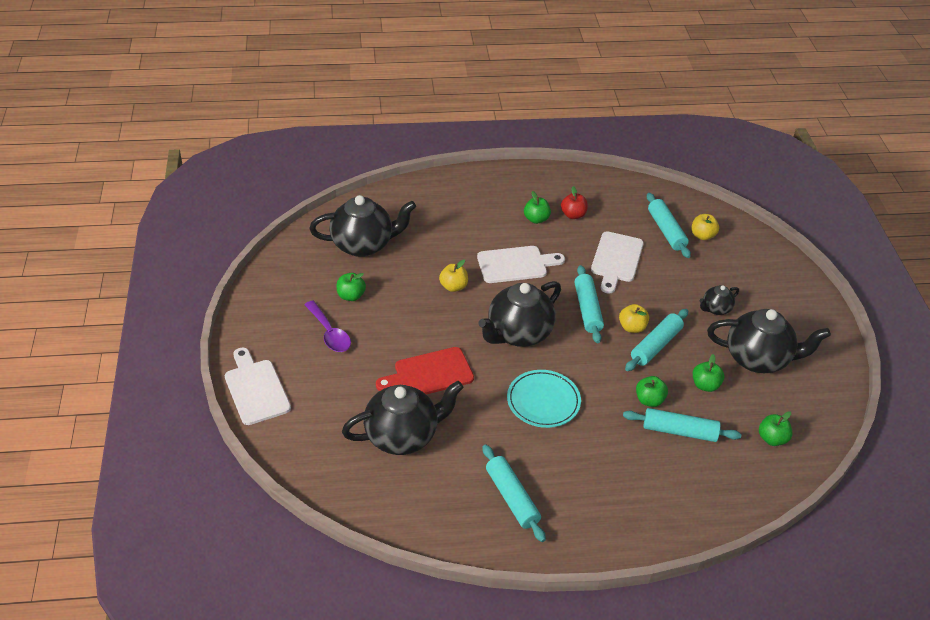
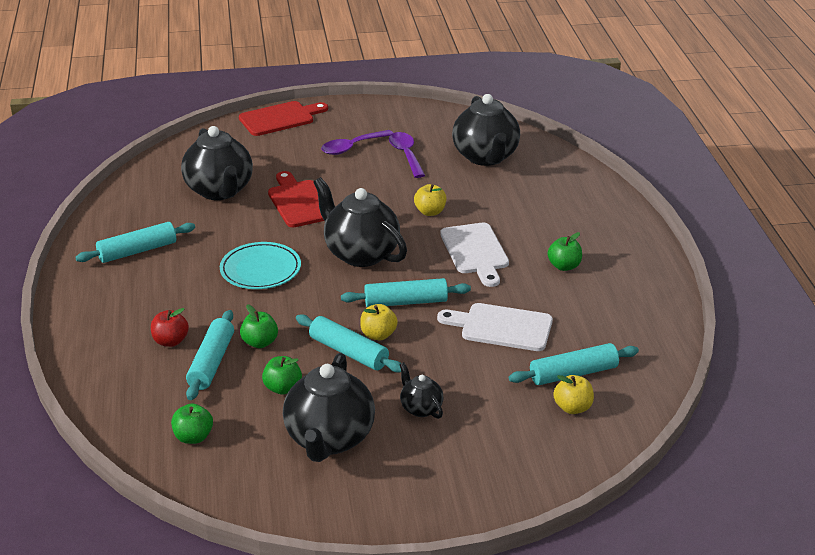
camera: 90 degrees right, 10 degrees down
(255, 389) = (280, 118): white cutting board -> red cutting board
(351, 296) = (406, 155): green apple -> purple spoon
(573, 215) = (582, 294): red apple -> red apple (170, 341)

